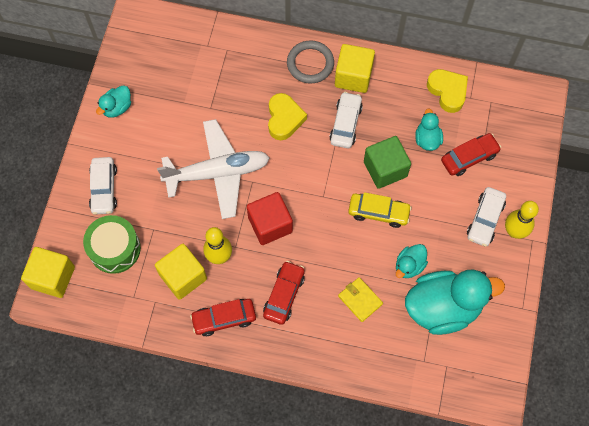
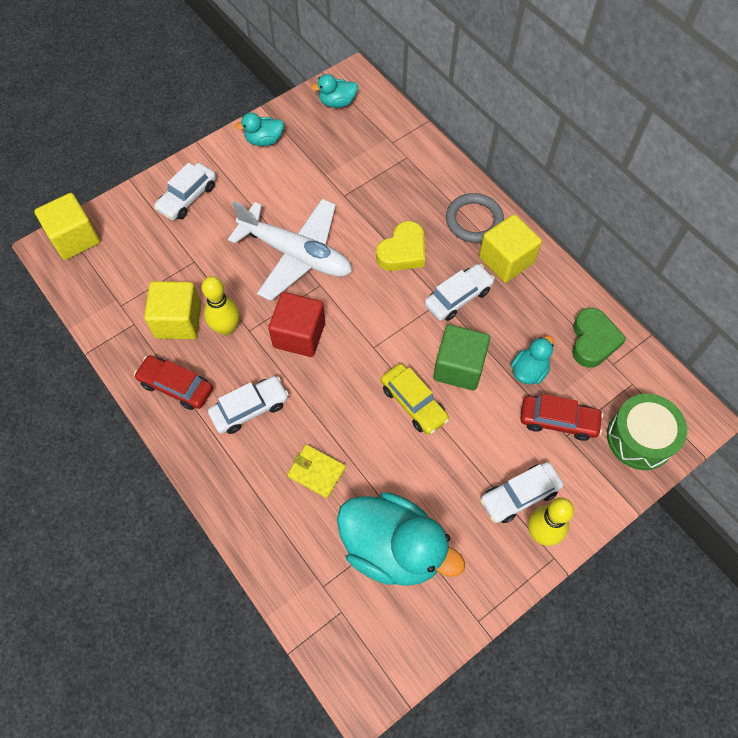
camera: 40 degrees right, 5 degrees down
(115, 248) = (146, 253): green drum -> green drum (640, 438)
(284, 295) = (250, 409): red car -> white car
(360, 300) = (316, 472): yellow wallet -> yellow wallet turned 60 degrees counterclockwise
(409, 266) = (396, 478): turquoise duck -> turquoise duck (337, 102)
(447, 91) = (593, 341): yellow heart -> green heart

